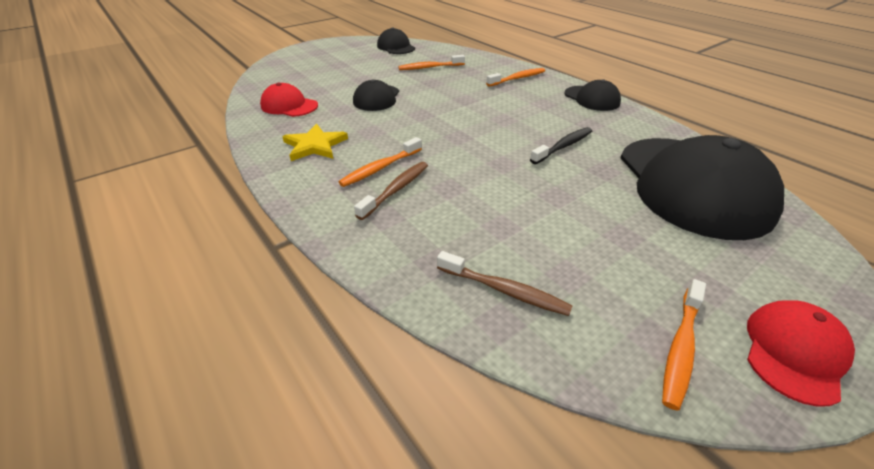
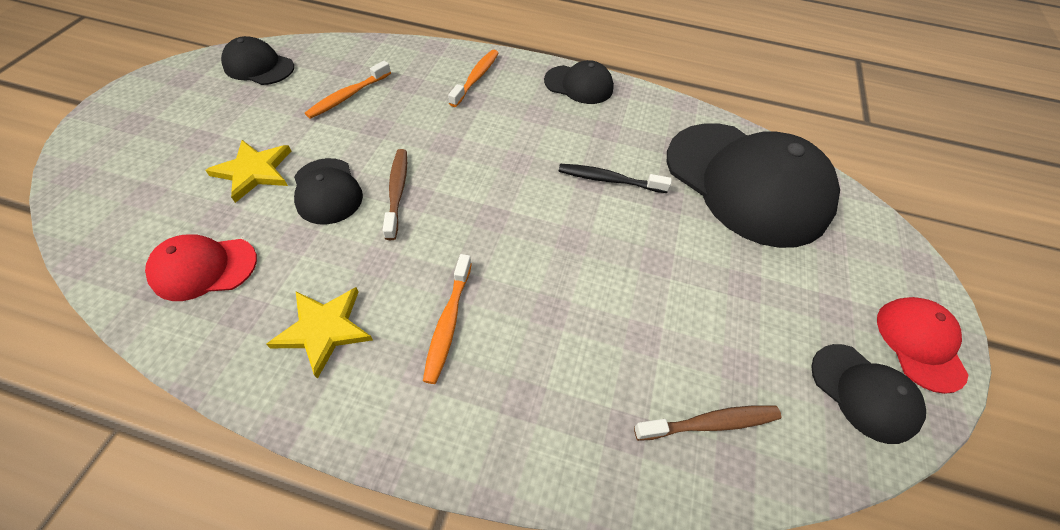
camera: 40 degrees left, 15 degrees up
(350, 81) = (254, 171): none -> yellow star
(396, 190) = (498, 348): brown toothbrush -> brown toothbrush (397, 192)
(563, 146) = (609, 180): black toothbrush -> black toothbrush turned 90 degrees counterclockwise
(680, 348) = (863, 392): orange toothbrush -> black cap

